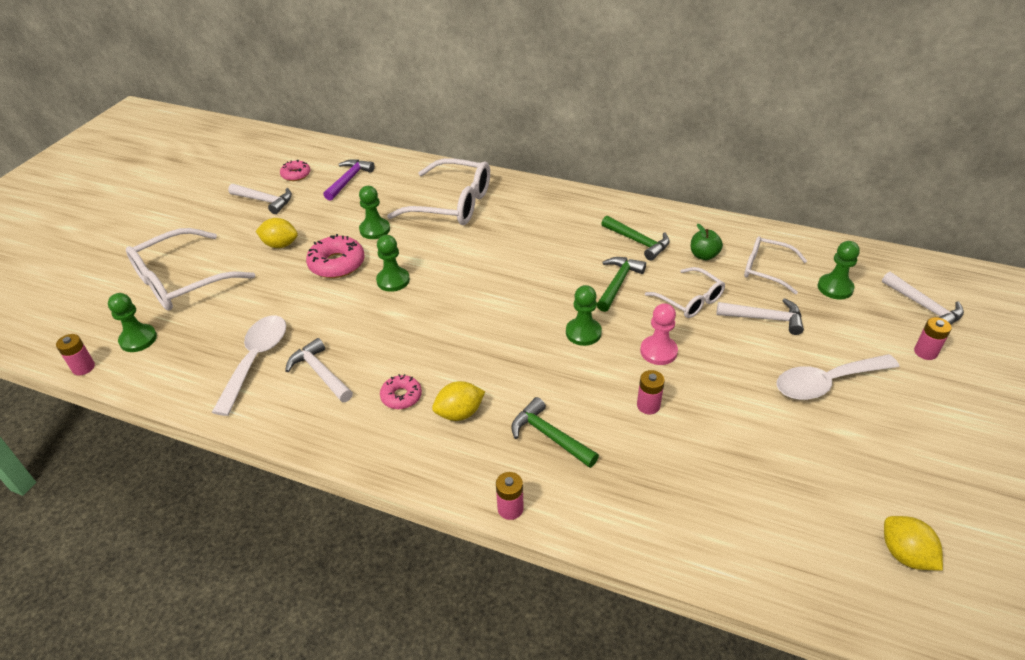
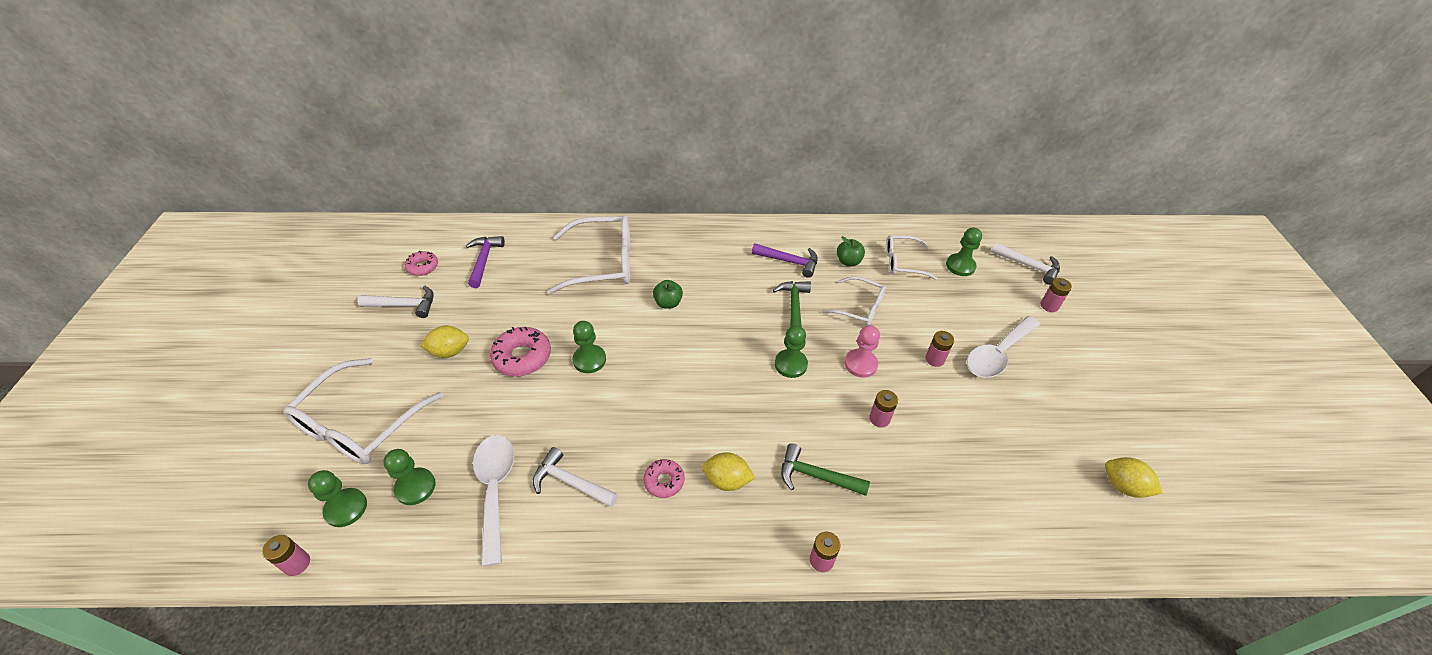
camera: 25 degrees left, 5 degrees up
(375, 230) = (541, 309): green pawn -> green pawn (415, 487)
(459, 413) = (727, 480): yellow lemon -> yellow lemon turned 60 degrees clockwise
(493, 251) = (668, 303): none -> green apple
(638, 242) = (789, 261): green hammer -> purple hammer
(746, 368) = (934, 359): none -> pink battery
(764, 318) = (924, 308): white hammer -> none

